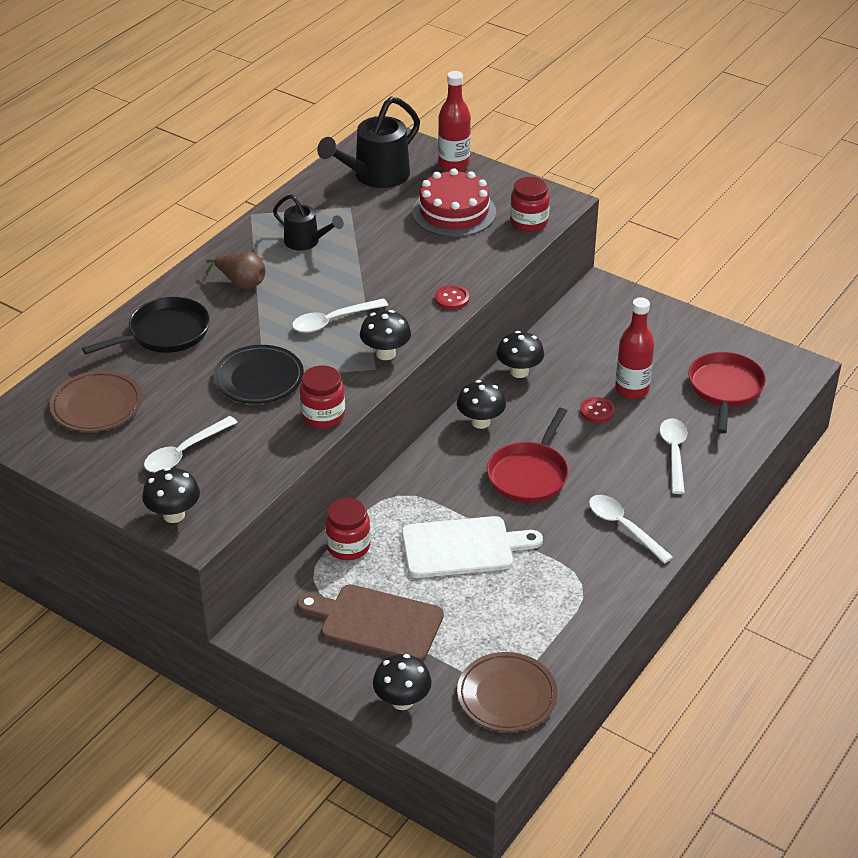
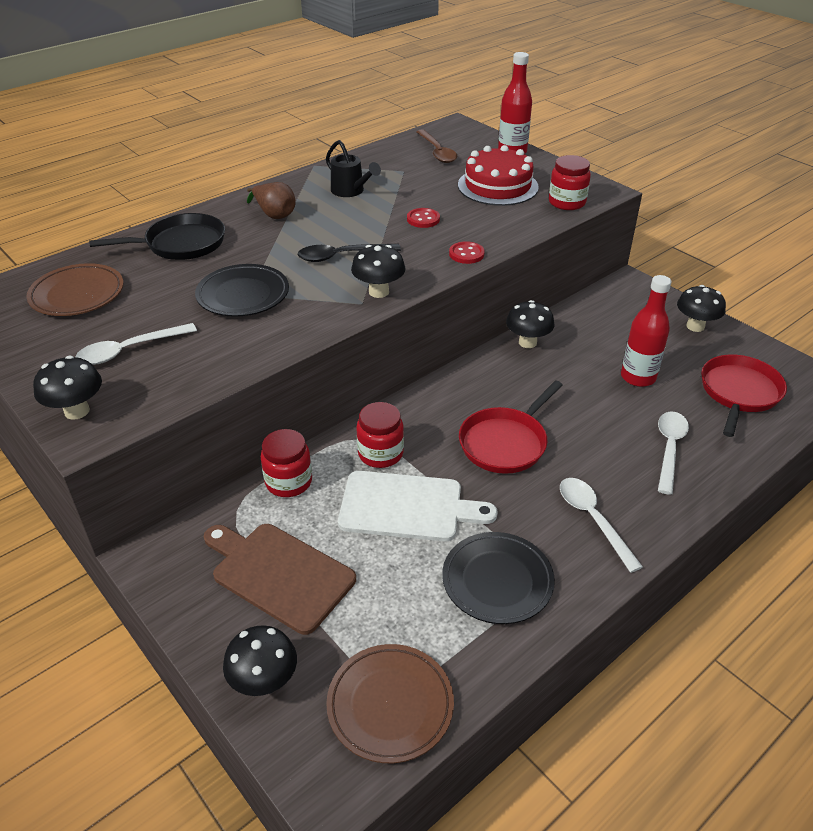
camera: 15 degrees right, 0 degrees up
(323, 415) = (286, 339): red jar -> red jar (380, 453)
(333, 321) = (342, 256): white spoon -> black spoon
(375, 176) = (437, 152): black watering can -> brown spoon
(480, 422) = (473, 382): black mushroom -> black mushroom (695, 326)
(559, 591) = (497, 581): none -> black plate
(597, 411) = (596, 392): red button -> red button (423, 219)

